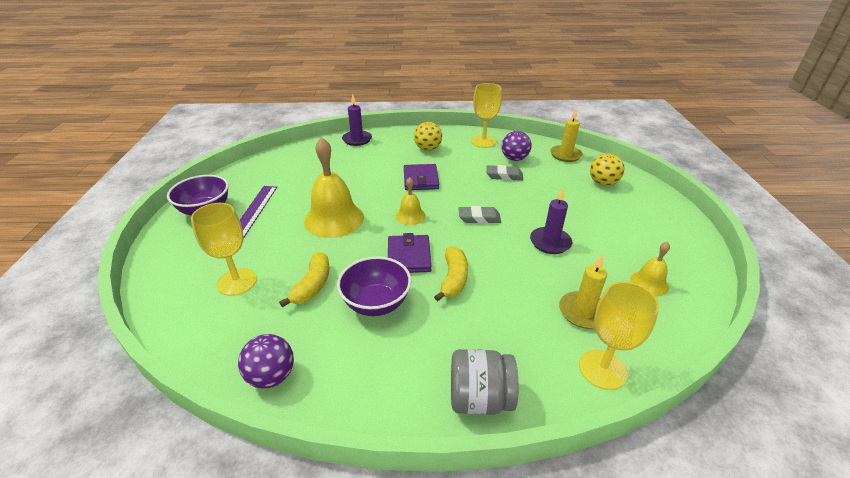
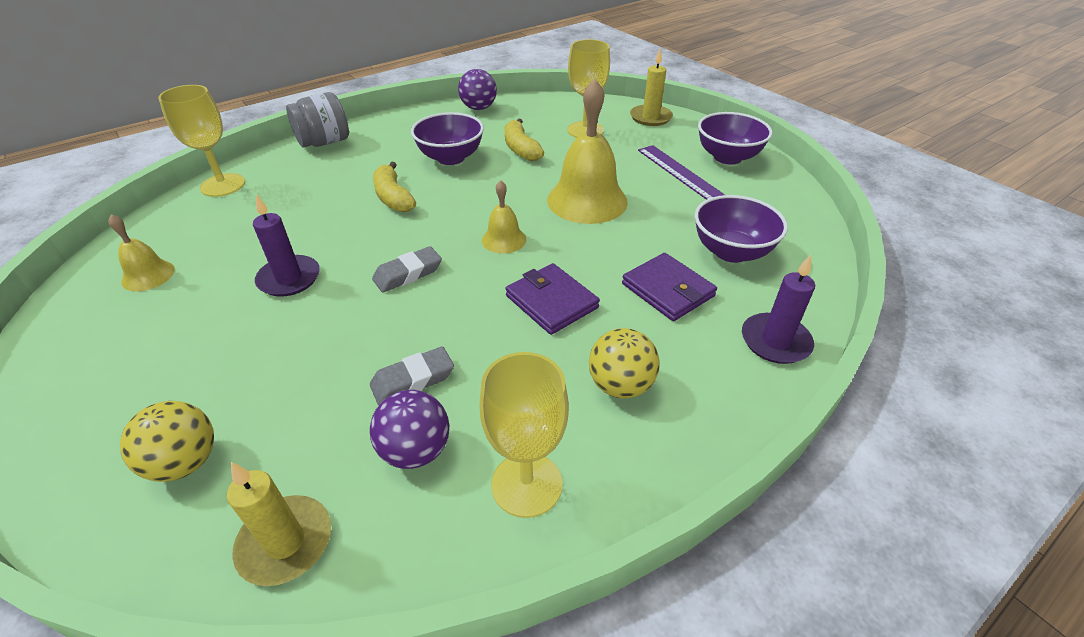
camera: 145 degrees right, 5 degrees up
(314, 167) = (731, 251): none -> purple bowl
(409, 256) = (458, 198): purple wallet -> purple wallet (667, 290)
(583, 312) = (240, 218): yellow candle -> yellow candle (650, 117)

